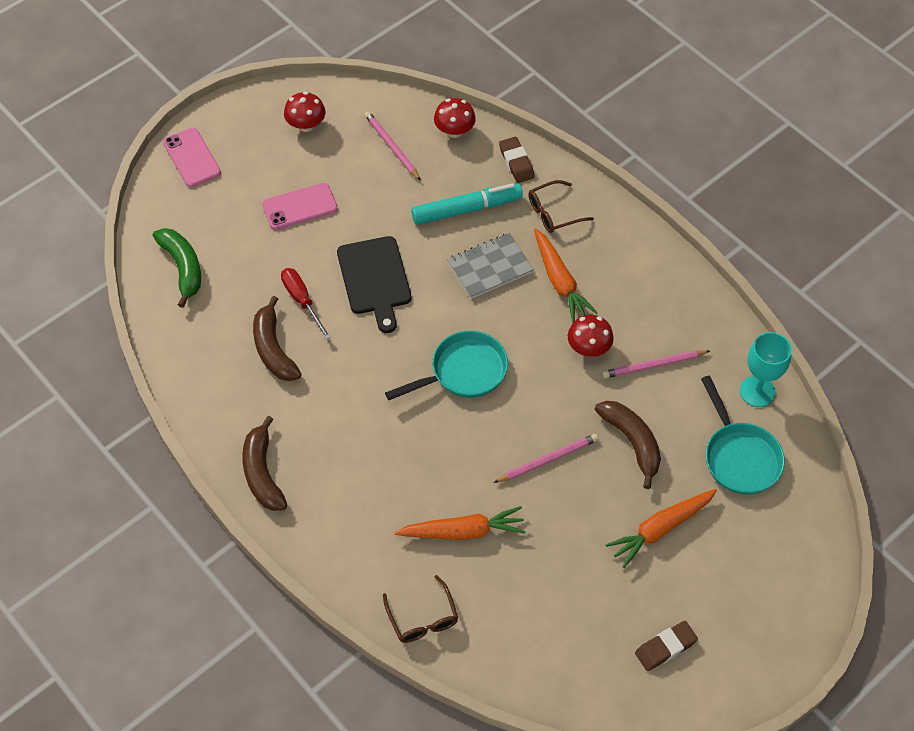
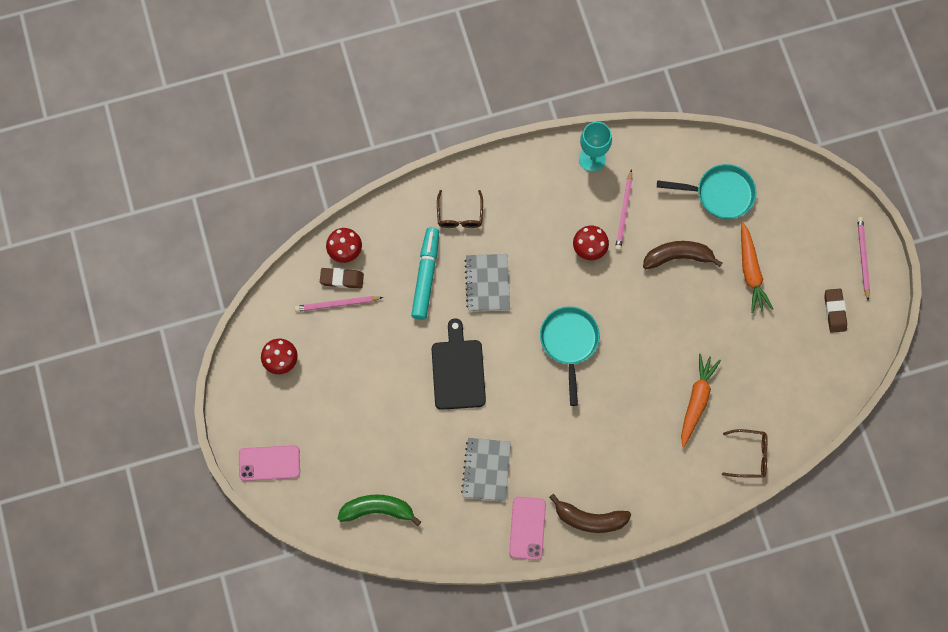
camera: 65 degrees left, 15 degrees up
(273, 349) = (486, 470): brown banana -> grey notebook
(300, 207) = (361, 398): pink phone -> pink phone (527, 528)
(302, 300) = (452, 432): red screwdriver -> none
(375, 279) = (458, 371): black cutting board -> black cutting board turned 105 degrees counterclockwise
(516, 162) = (399, 219): brown eraser -> brown eraser (342, 279)
(548, 460) = (666, 319): pink pencil -> pink pencil (862, 257)
(560, 281) = (523, 240): orange carrot -> none
(757, 391) = (675, 155): turquoise goblet -> turquoise goblet (592, 159)

